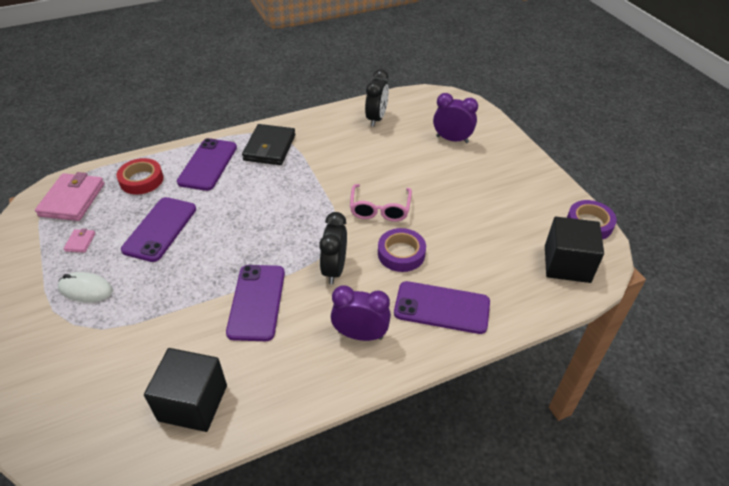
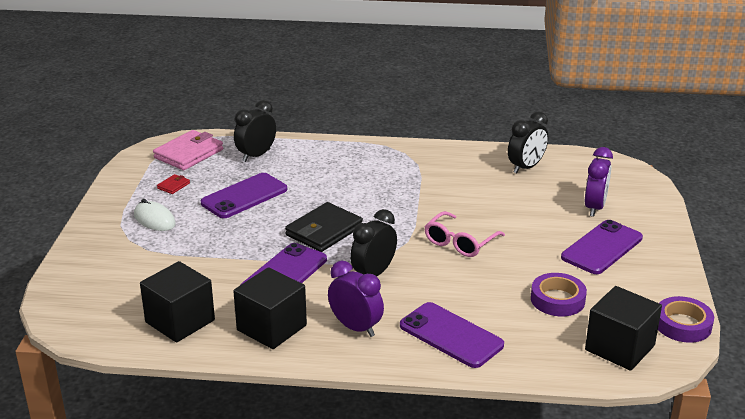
camera: 30 degrees right, 15 degrees down
(80, 242) = (173, 186): pink wallet -> red wallet
(141, 180) = (256, 155): red tape -> black clock
(208, 164) = (324, 160): purple phone -> purple phone (602, 248)
(269, 147) = (393, 162): black wallet -> black wallet (324, 231)
(287, 369) = (271, 328): none -> black cube
(401, 253) = (449, 283): purple tape -> purple tape (557, 300)
(452, 139) = (595, 207): purple clock -> purple clock turned 60 degrees clockwise

